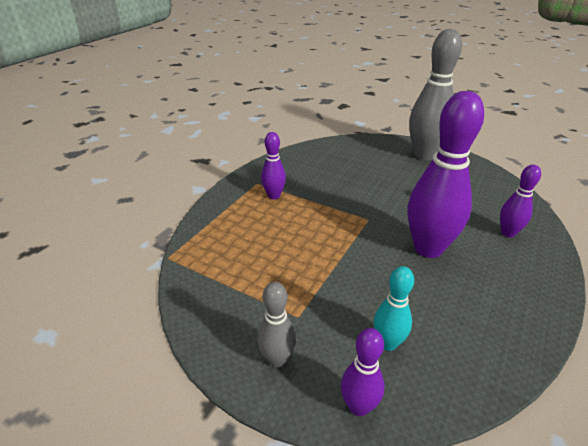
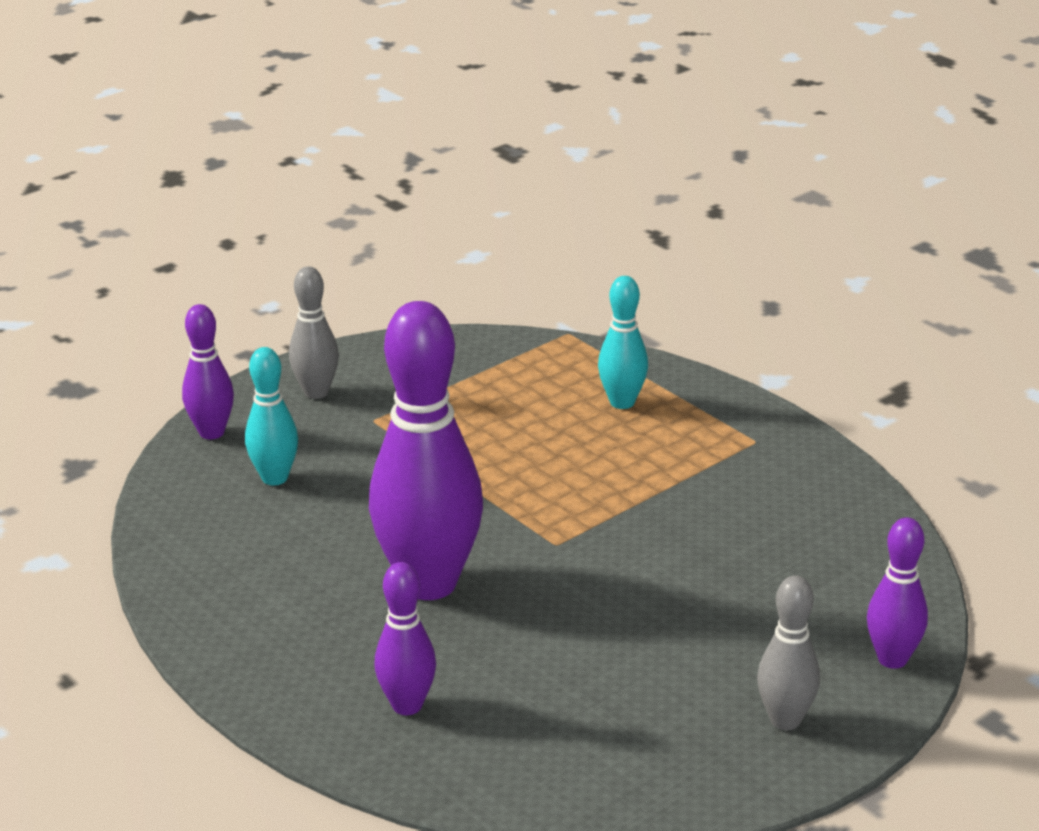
camera: 110 degrees right, 5 degrees down
(239, 223) = (622, 402): none -> turquoise bowling pin
(274, 196) = (695, 452): purple bowling pin -> purple bowling pin (892, 659)
(424, 155) = (785, 720): grey bowling pin -> grey bowling pin, size x0.51

